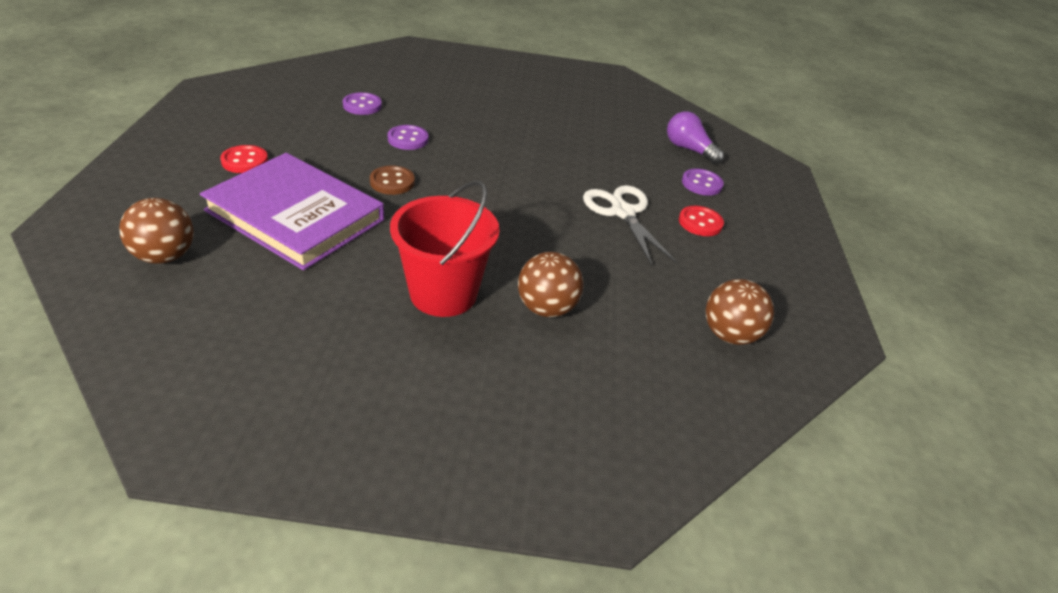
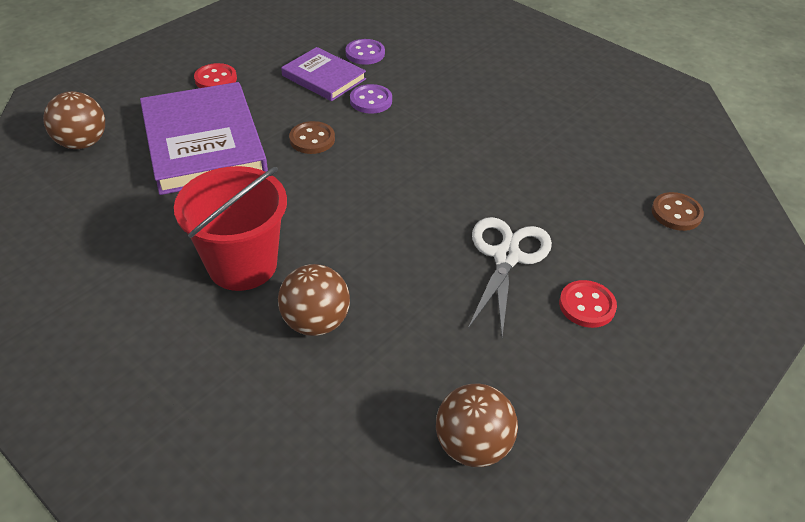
camera: 40 degrees right, 5 degrees up
(347, 132) = (324, 77): none -> purple book
(689, 149) = (676, 213): purple light bulb -> brown button
(701, 184) = (644, 261): purple button -> none

